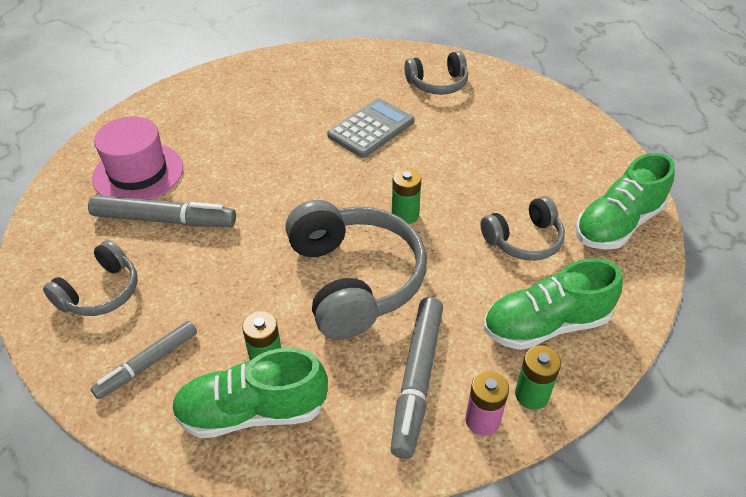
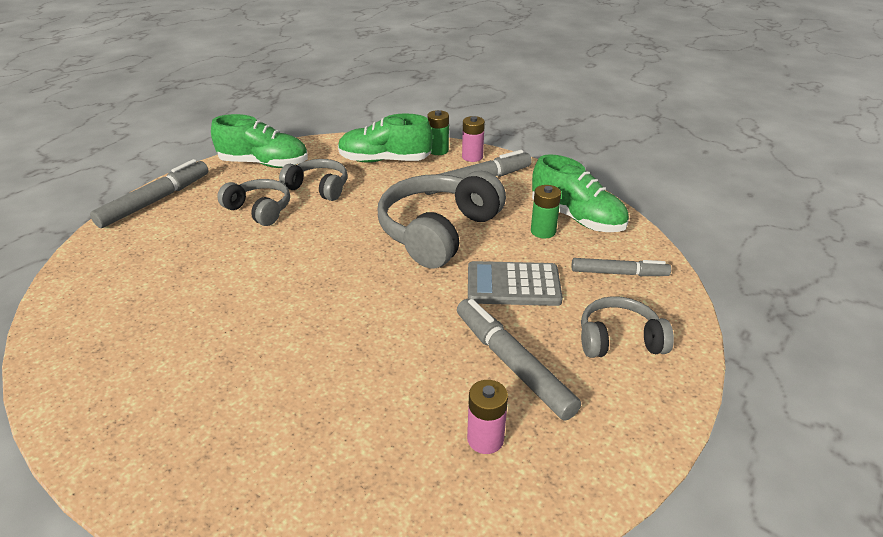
camera: 130 degrees left, 10 degrees down
(138, 173) = (485, 439): pink hat -> pink battery
(371, 129) = (242, 313): grey calculator -> grey calculator (513, 285)
(405, 215) = (347, 241): green battery -> none
(437, 84) = (115, 309): grey headphones -> grey headphones (259, 210)
(546, 325) = (385, 160): green shoe -> green shoe turned 150 degrees clockwise
(589, 135) = (155, 201): none -> grey marker

